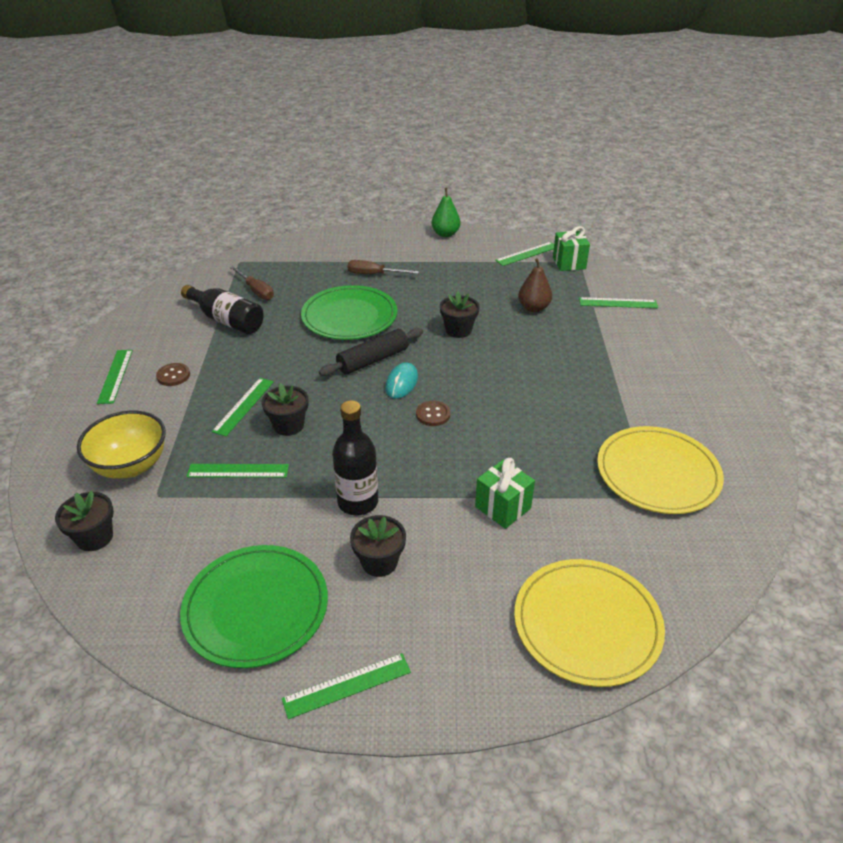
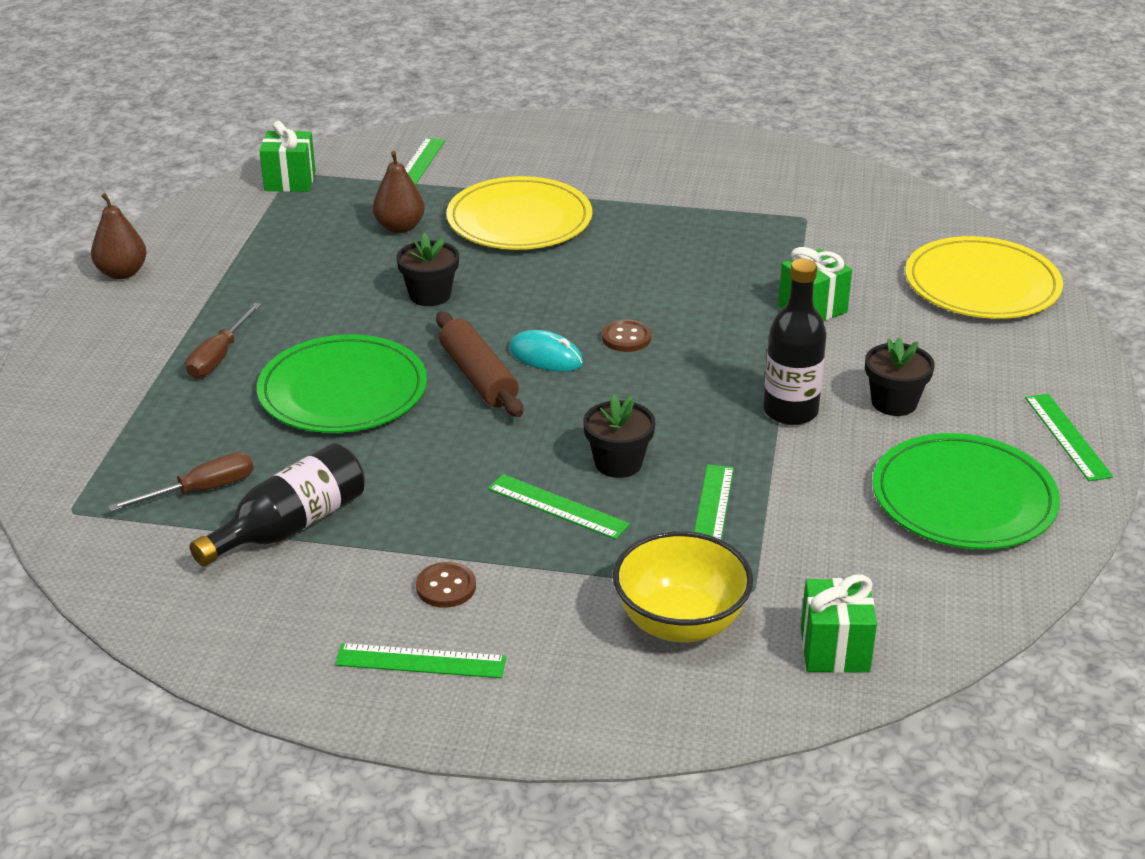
camera: 80 degrees left, 5 degrees down
(94, 537) = (834, 649): black flower pot -> green gift
(373, 360) = (478, 377): black rolling pin -> brown rolling pin
(445, 234) = (122, 273): green pear -> brown pear
(527, 254) = (240, 210): green ruler -> none
(658, 473) = (769, 205): yellow plate -> yellow plate (519, 220)

